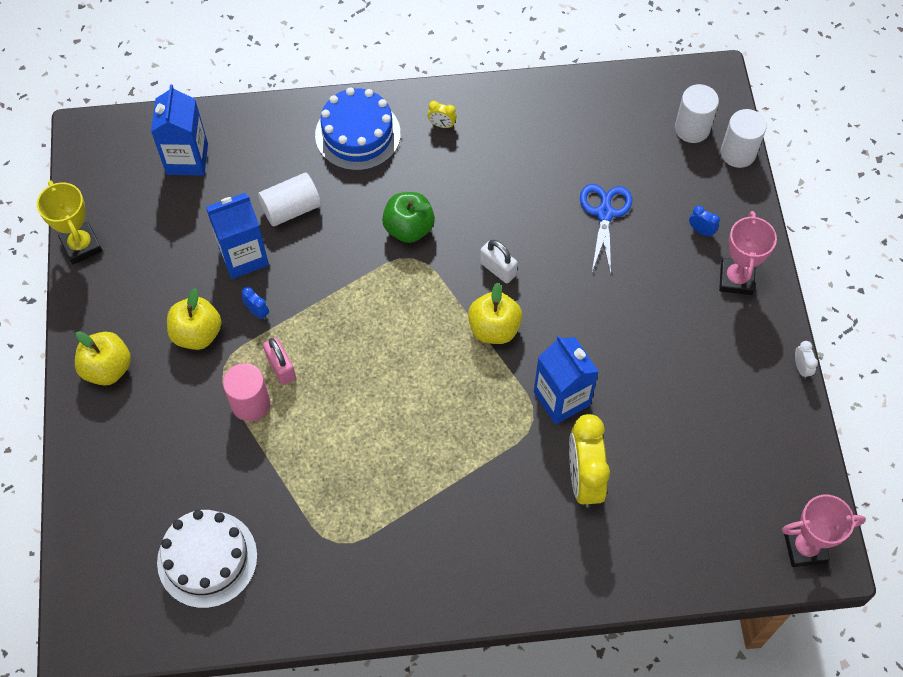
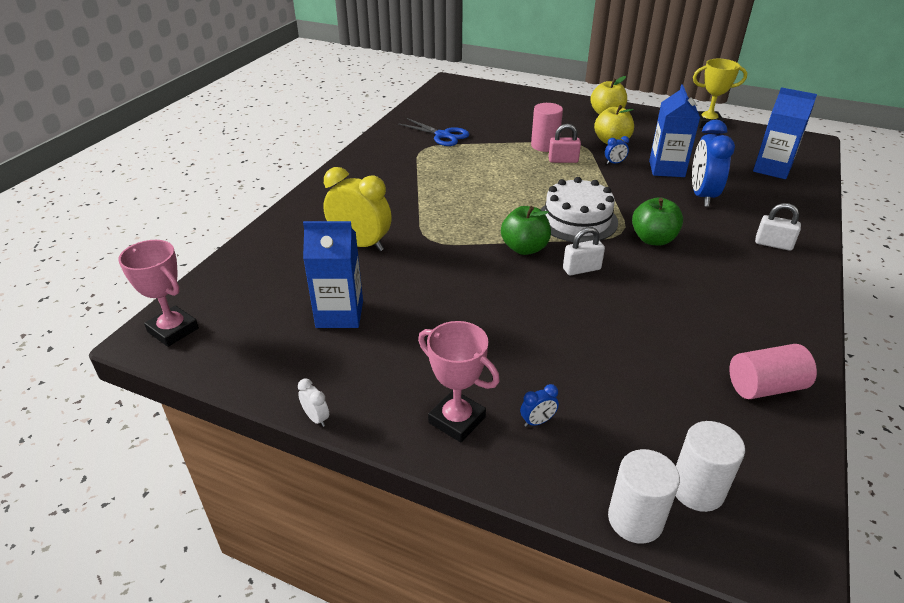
camera: 120 degrees right, 25 degrees down
(207, 559) = (457, 114): white cake -> white cake (577, 220)
(291, 209) = (702, 196): white cylinder -> blue clock
(358, 134) = (773, 244): blue cake -> white padlock
(442, 125) = (770, 292): yellow clock -> none
(494, 328) = (524, 248): yellow apple -> green apple
(561, 398) = (434, 258): blue carton -> blue carton (339, 314)
(569, 110) = (765, 387): none -> pink cylinder
(604, 213) = (605, 356): blue scissors -> blue scissors (443, 135)
(801, 368) = (316, 418): white clock -> white clock turned 150 degrees counterclockwise
(805, 548) = (173, 330): pink trophy -> pink trophy turned 75 degrees counterclockwise

